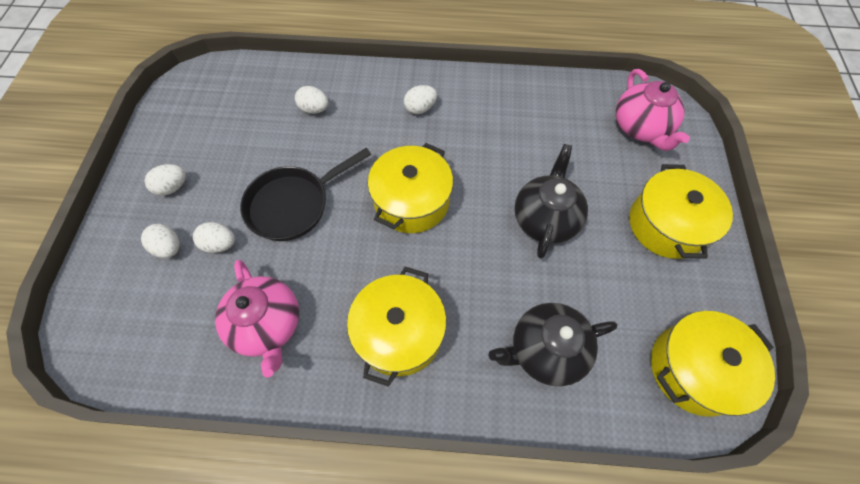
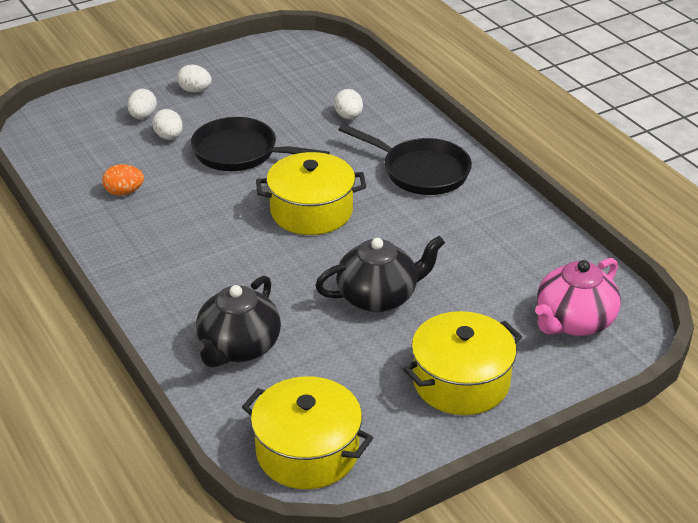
camera: 55 degrees right, 25 degrees down
(267, 325) = (124, 192): pink teapot -> orange egg
(399, 332) = (178, 259): yellow pot -> none
(420, 108) = (421, 171): white egg -> black pan
(545, 350) = (238, 347): black teapot -> black teapot turned 105 degrees counterclockwise

